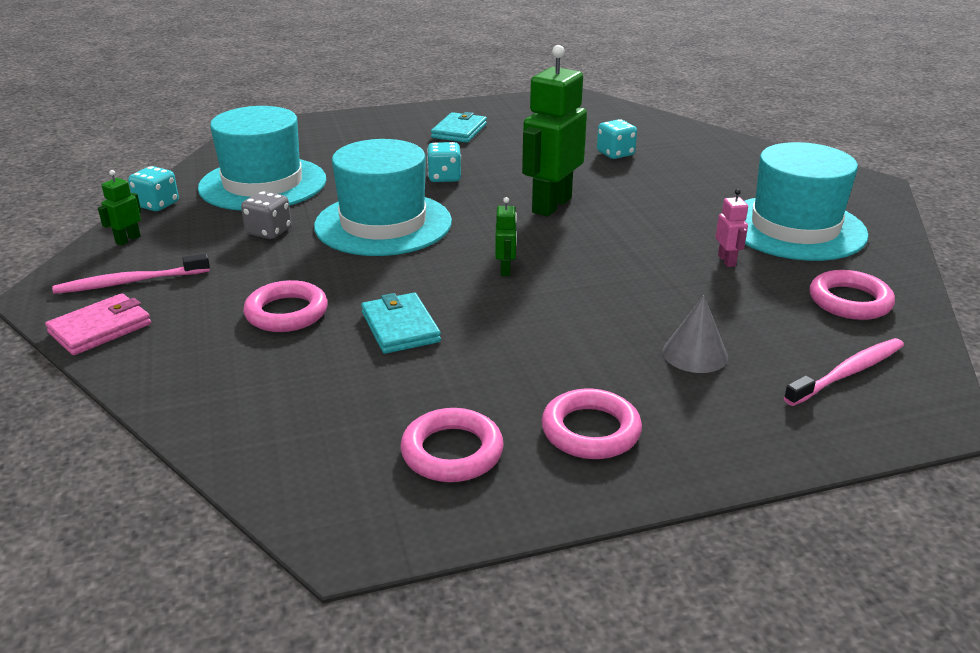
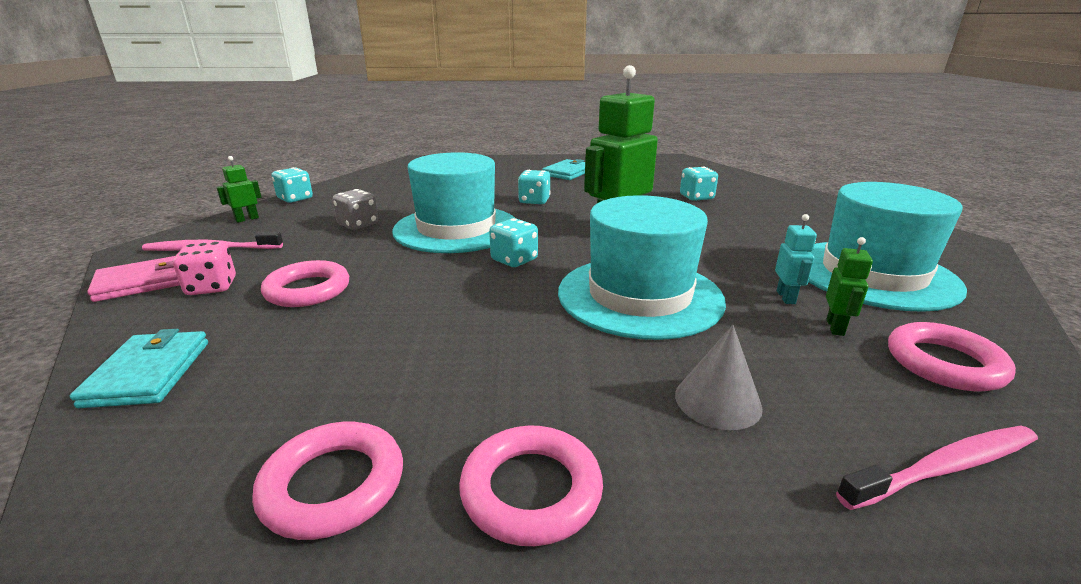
camera: 15 degrees right, 5 degrees down
(182, 323) = (212, 287): none -> pink dice
(263, 184) = (386, 193): turquoise hat -> turquoise hat (639, 296)
(400, 327) = (399, 318): turquoise wallet -> turquoise wallet (148, 373)
(468, 254) = (514, 260): none -> turquoise dice
(505, 270) = (541, 278): green robot -> green robot (835, 327)
(727, 261) = (786, 297): pink robot -> turquoise robot

